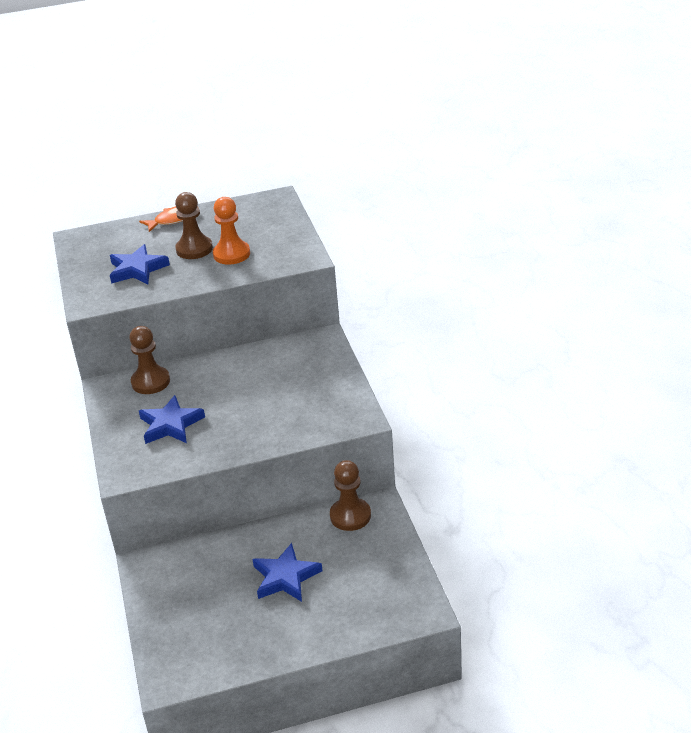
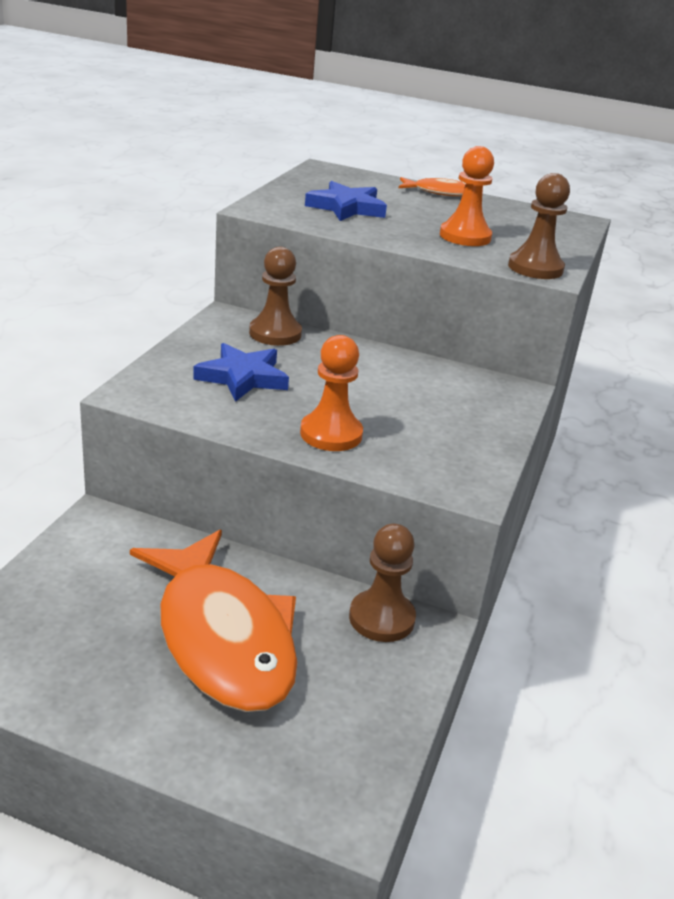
camera: 30 degrees right, 5 degrees down
(194, 249) = (429, 218): brown pawn -> brown pawn (535, 268)
(260, 430) = (331, 434): none -> orange pawn
(285, 577) = (222, 637): blue star -> orange fish

